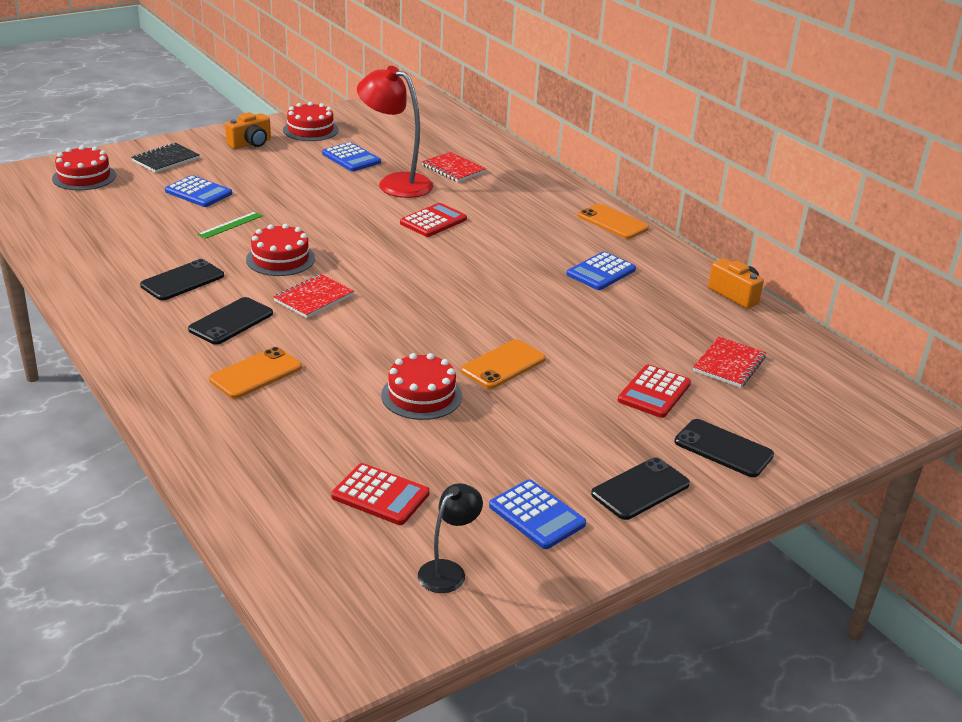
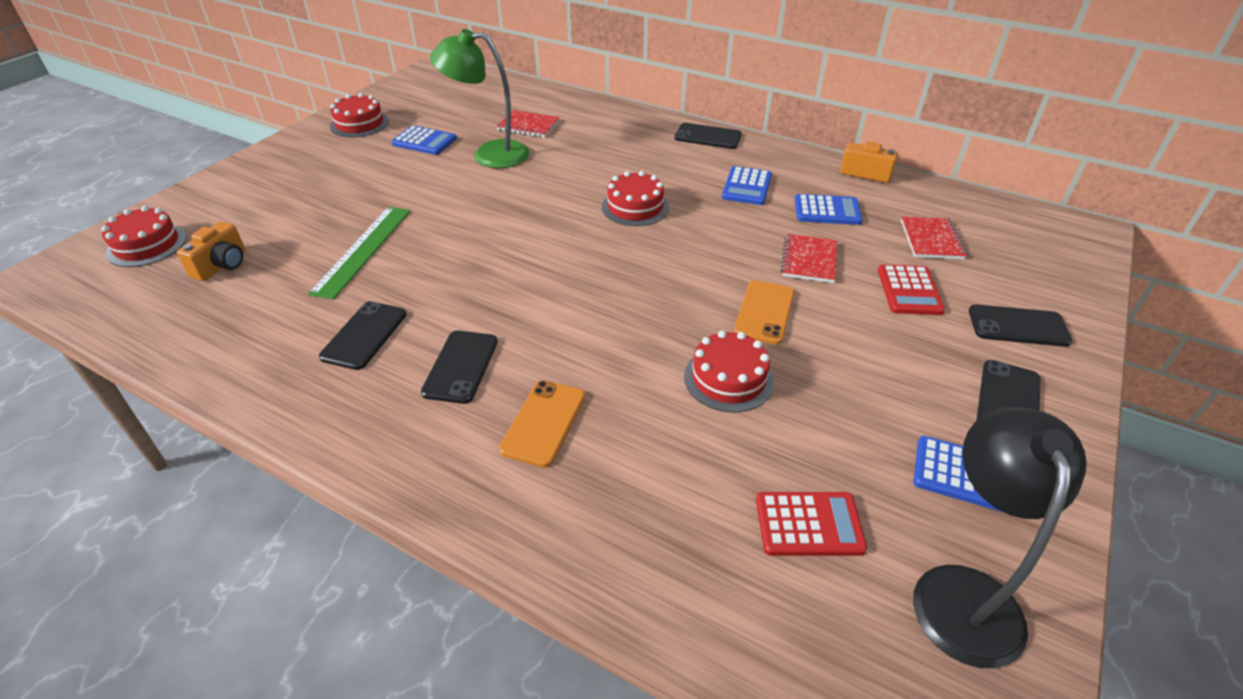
camera: 25 degrees left, 10 degrees up
(165, 160) = (230, 197): black notebook -> none
(198, 192) = (297, 224): blue calculator -> blue calculator (827, 211)
(230, 225) = (363, 250): green ruler -> green ruler, size x1.89
(251, 144) = (310, 154): orange camera -> orange camera (222, 265)
(280, 259) = (449, 272): red cake -> red cake (635, 207)
(314, 298) = (523, 305): red notebook -> red notebook (809, 260)
(395, 183) = (489, 154): red lamp -> green lamp
(433, 221) = (559, 182): red calculator -> none
(448, 570) = (964, 592): black lamp -> black lamp, size x1.87
(613, 222) = (708, 137): orange phone -> black phone

